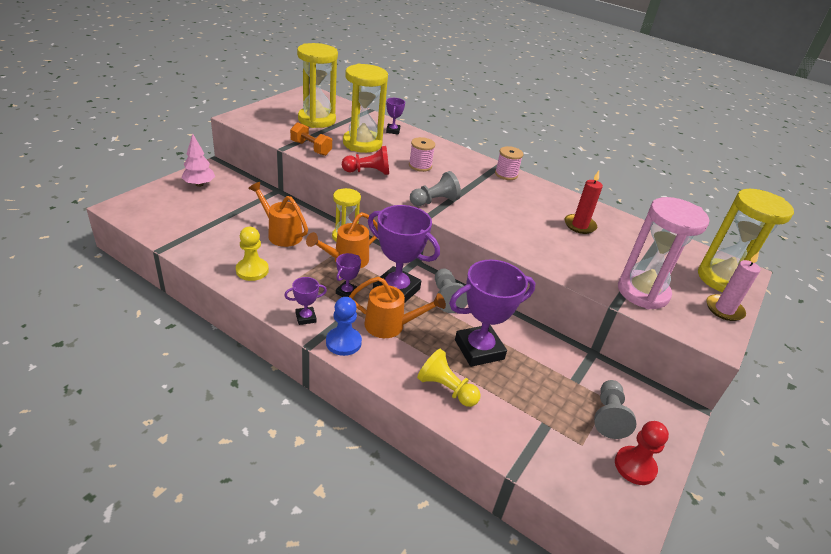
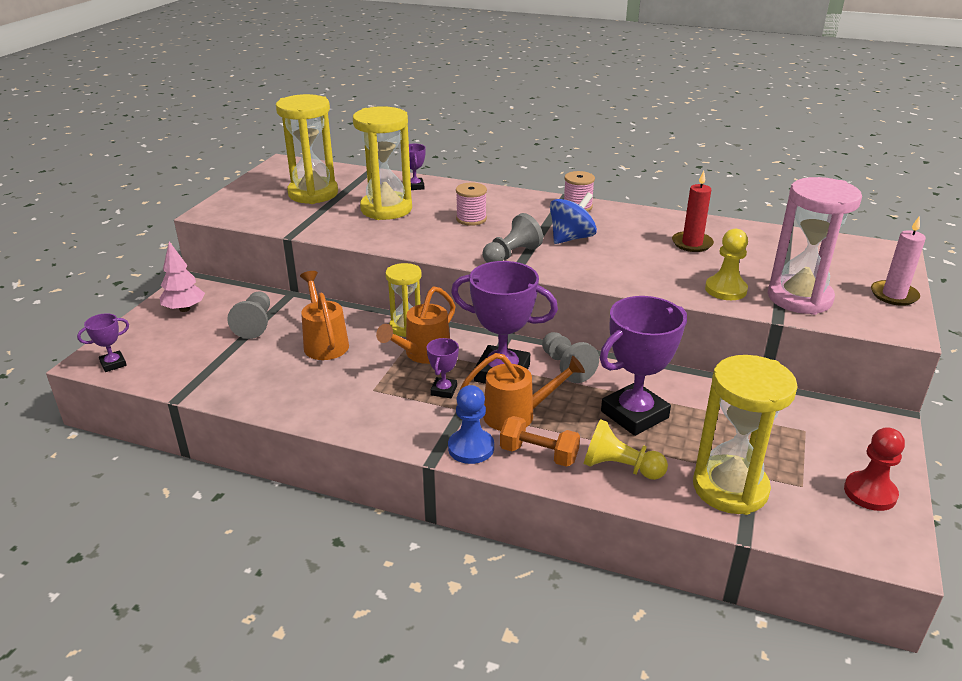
camera: 10 degrees left, 5 degrees down
(252, 270) = (311, 394): yellow pawn -> yellow pawn (725, 290)
(281, 234) = (324, 343): orange watering can -> orange watering can turned 45 degrees clockwise
(305, 318) = (409, 432): purple trophy -> purple trophy (113, 364)
(311, 148) = (325, 228): orange dumbbell -> orange dumbbell (538, 454)
(368, 172) = (412, 240): red pawn -> none
(487, 198) = (571, 238): none -> blue spinning top
(608, 416) = (815, 448): grey pawn -> grey pawn (255, 324)
(722, 279) = (874, 264): yellow hourglass -> yellow hourglass (730, 488)

